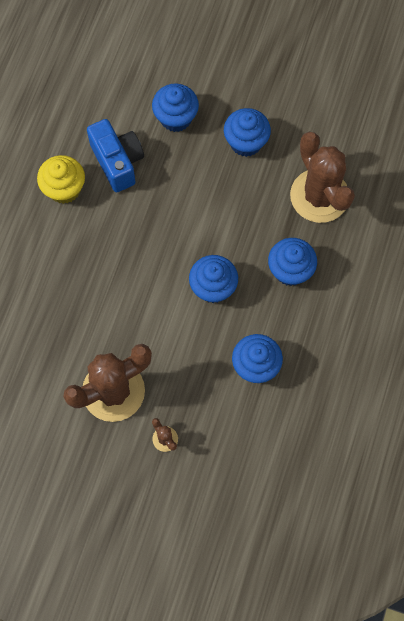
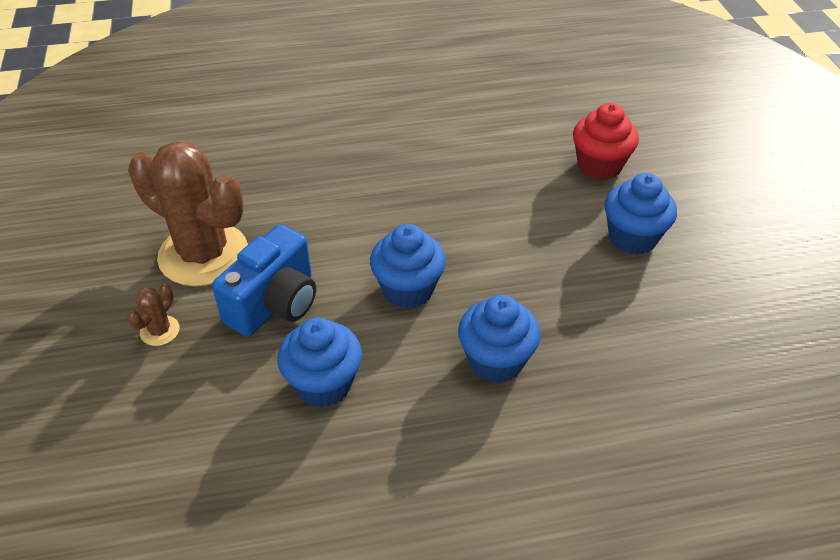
camera: 60 degrees right, 25 degrees down
(64, 189) = (431, 118): yellow cupcake -> none
(117, 162) = (500, 143): blue camera -> blue camera (275, 304)
(176, 118) = (599, 166): blue cupcake -> red cupcake
(319, 196) = (633, 345): brown cactus -> none

